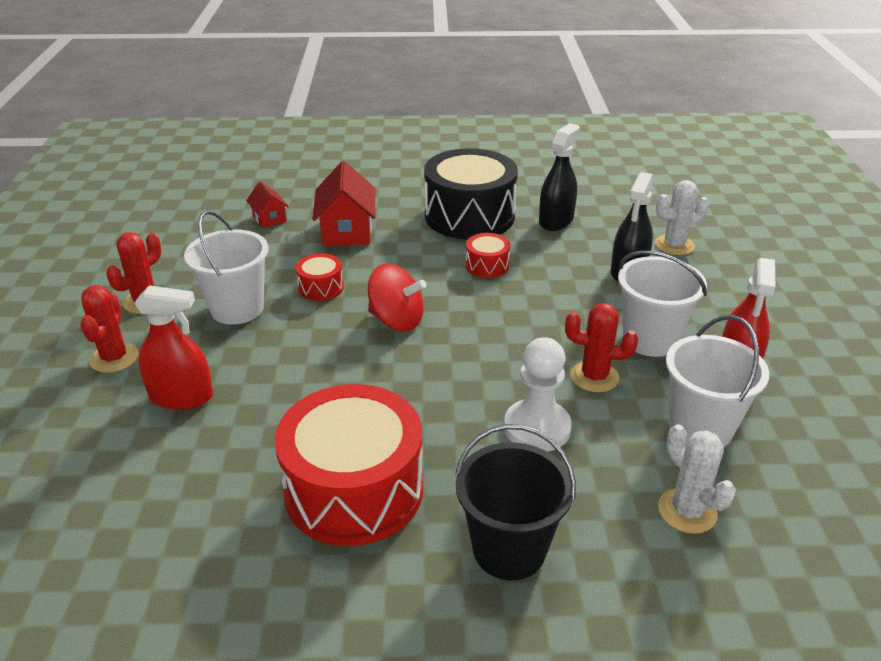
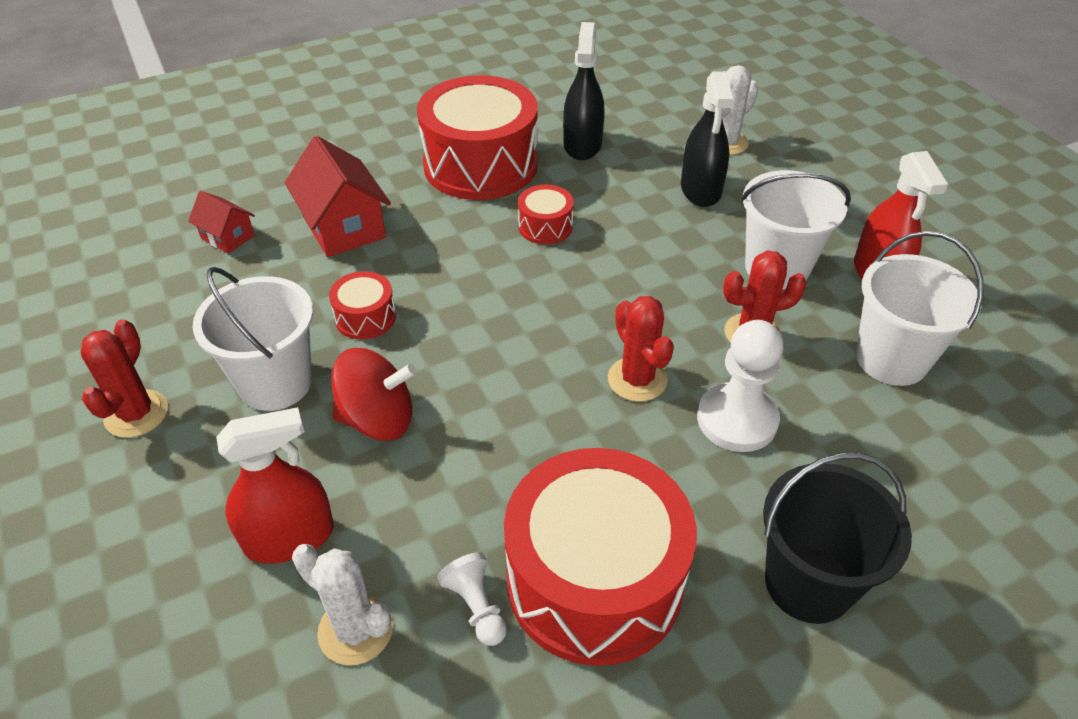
camera: 25 degrees left, 10 degrees up
(114, 358) = (152, 515): red cactus -> red cactus (637, 379)
(264, 476) = (476, 607): none -> white pawn
(396, 320) = (490, 333): red spinning top -> red spinning top (378, 419)
(469, 216) = (480, 165): black drum -> red drum
(687, 511) = (942, 462): white cactus -> white cactus (355, 630)

